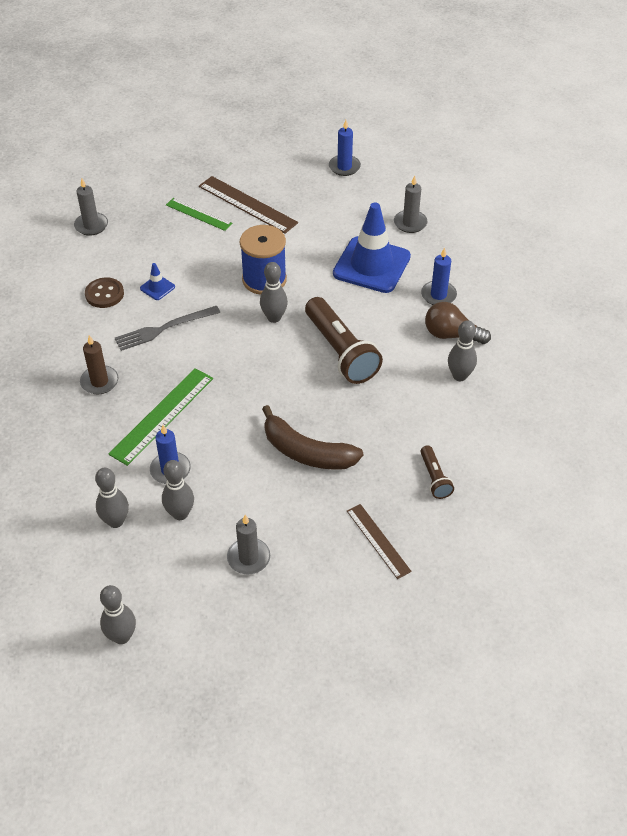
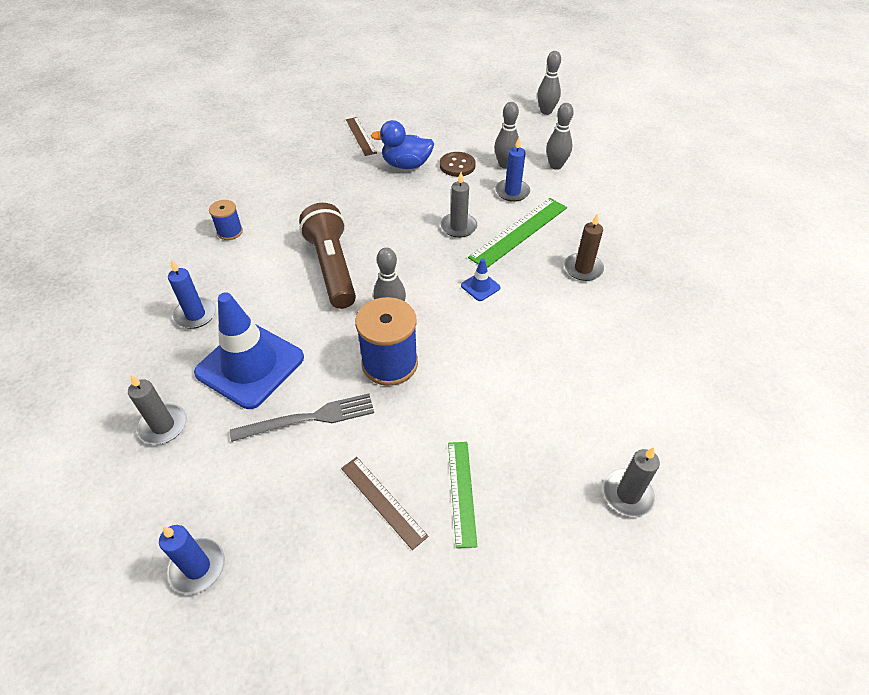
camera: 170 degrees left, 0 degrees up
(104, 294) = (591, 370): brown button -> brown button (457, 165)
(157, 288) = (525, 370): blue traffic cone -> blue traffic cone (480, 286)
(164, 329) = (517, 316): grey fork -> grey fork (309, 418)
(198, 214) = (461, 492): green ruler -> green ruler turned 45 degrees clockwise
(247, 204) = (383, 501): brown ruler -> brown ruler, size x0.63
(248, 558) = (456, 137): grey candle -> grey candle (458, 227)
(304, 495) = (406, 165): none -> blue duck
(306, 452) = (395, 191): brown banana -> none
(434, 478) = (299, 164): brown flashlight -> none
(451, 335) = (211, 270): brown light bulb -> none
(459, 376) = (230, 232): grey bowling pin -> blue spool

